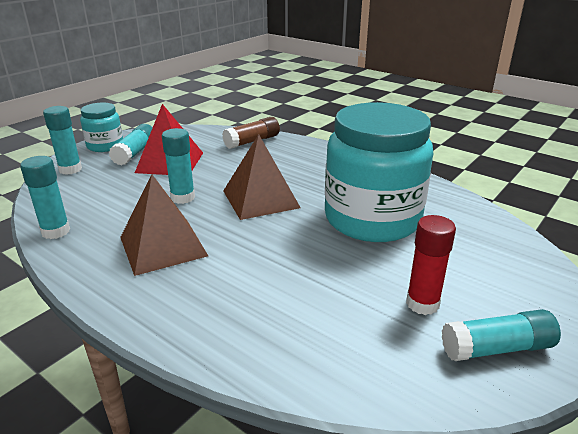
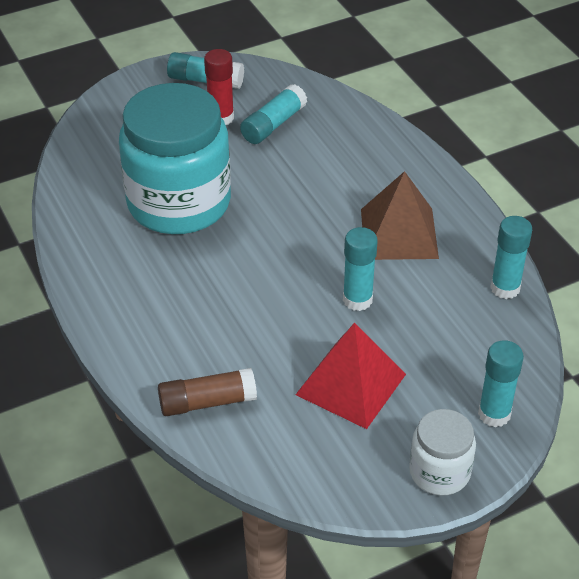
camera: 155 degrees left, 15 degrees up
(105, 146) = (439, 472): turquoise jar -> white jar
(135, 153) = (395, 430): turquoise glue stick -> turquoise glue stick (273, 124)
(261, 199) = (270, 268): brown pyramid -> none

